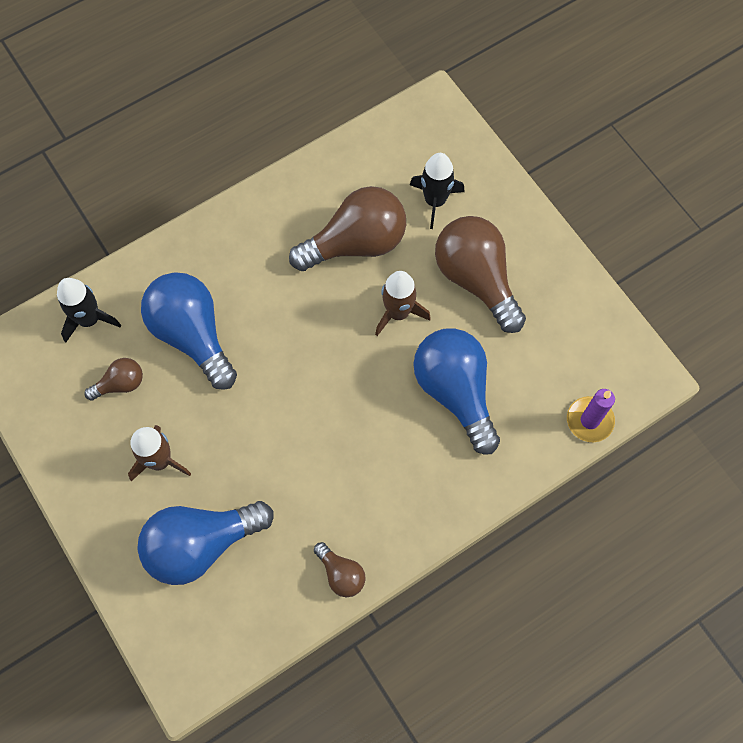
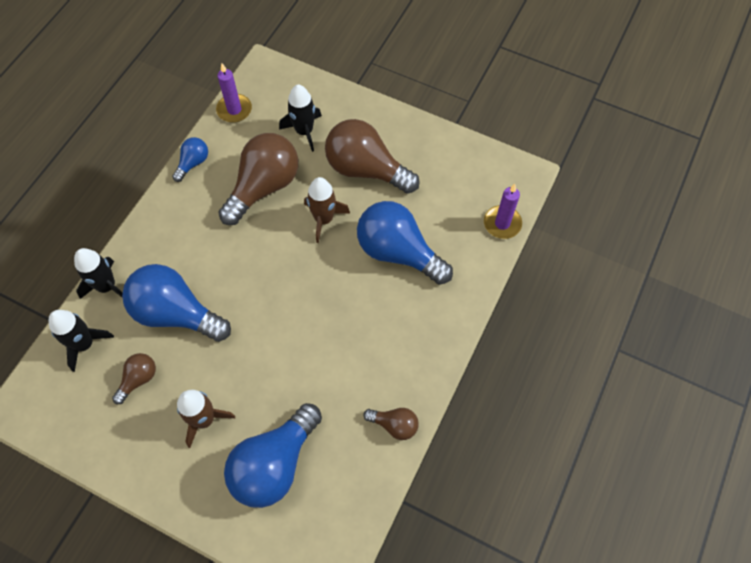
camera: 30 degrees left, 5 degrees down
(141, 270) = (107, 286): none -> black rocket
(298, 178) = (193, 163): none -> blue light bulb
(374, 138) = (234, 110): none -> purple candle

